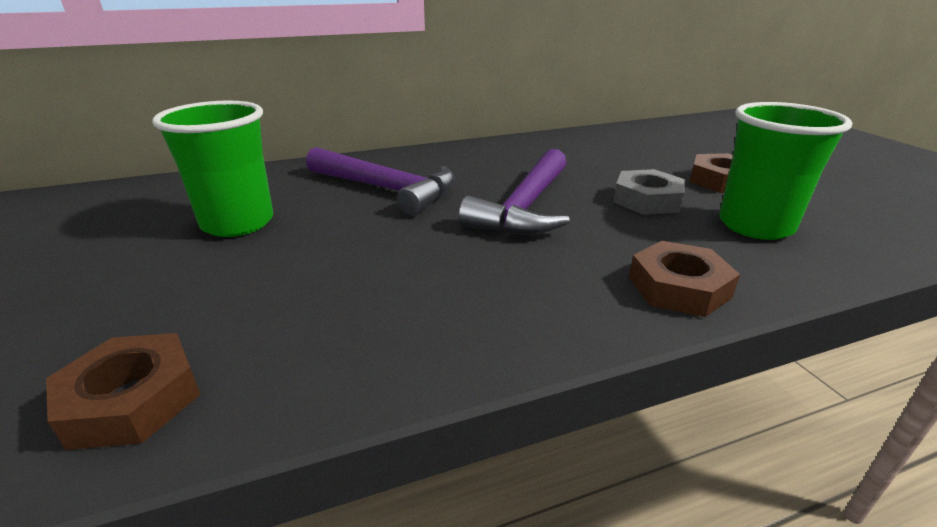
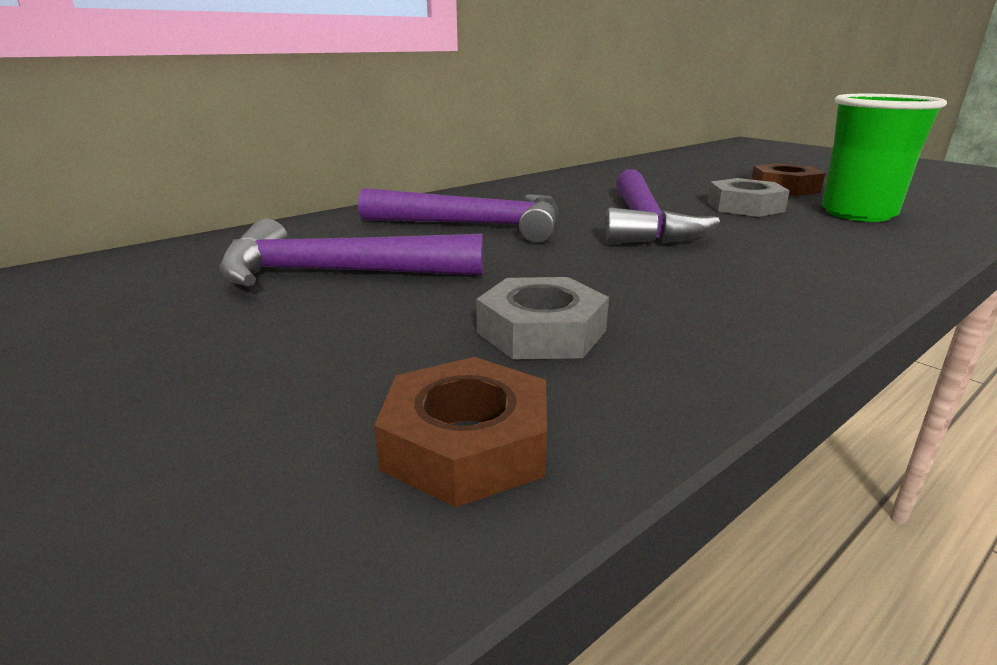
camera: 20 degrees left, 5 degrees down
(238, 223) = (338, 273): green cup -> purple hammer
(301, 309) = (541, 331): none -> grey nut
(678, 287) = (866, 260): brown nut -> none

